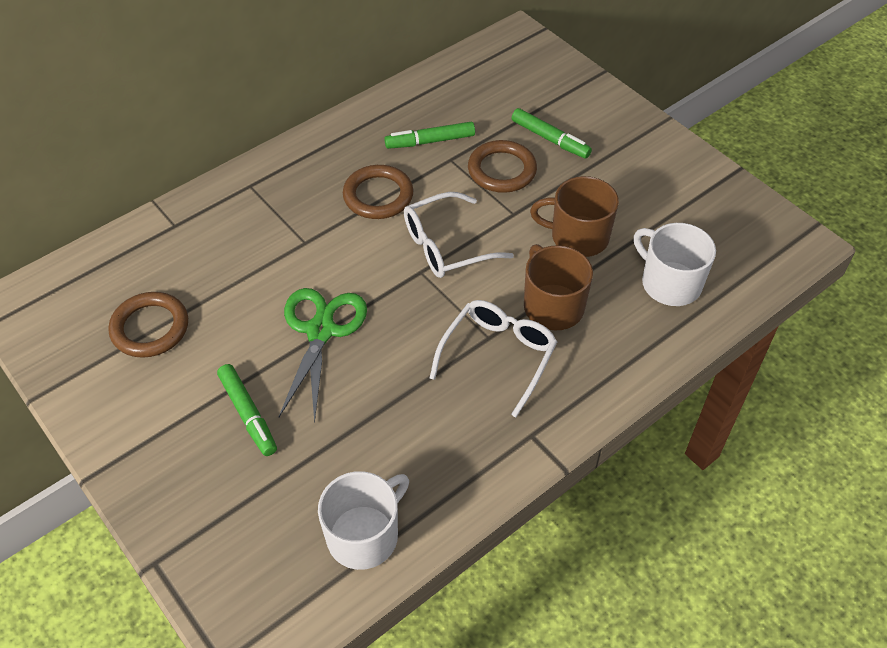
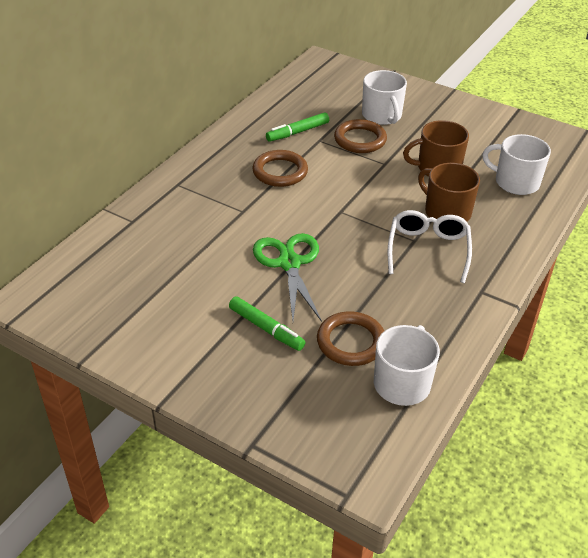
camera: 20 degrees left, 10 degrees down
(150, 328) = (153, 291): brown ring -> brown ring (351, 342)
(446, 246) = (349, 192): white glasses -> none
(550, 139) = (382, 115): green marker -> white mug

